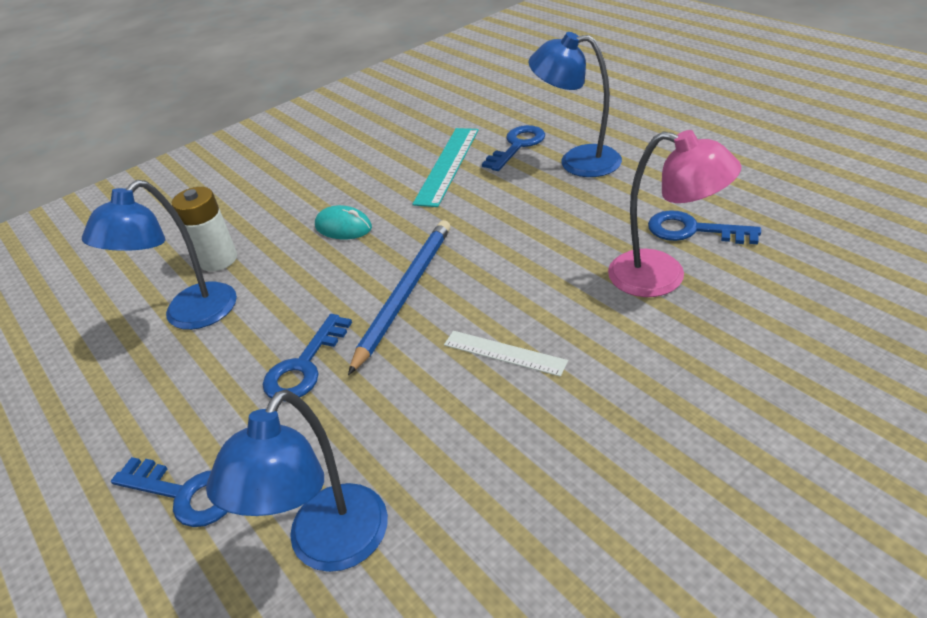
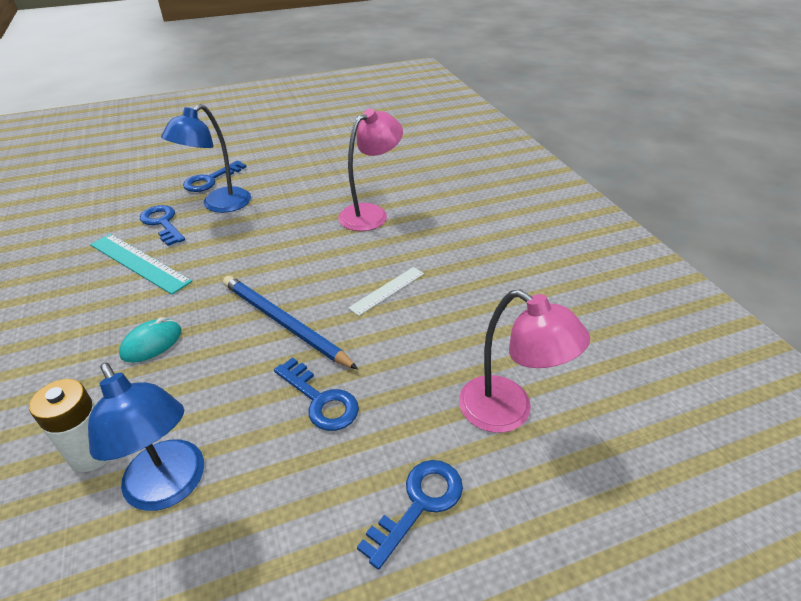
camera: 75 degrees left, 0 degrees up
(329, 546) = (508, 412): blue lamp -> pink lamp
(693, 230) = (340, 190): blue key -> blue key (210, 180)

